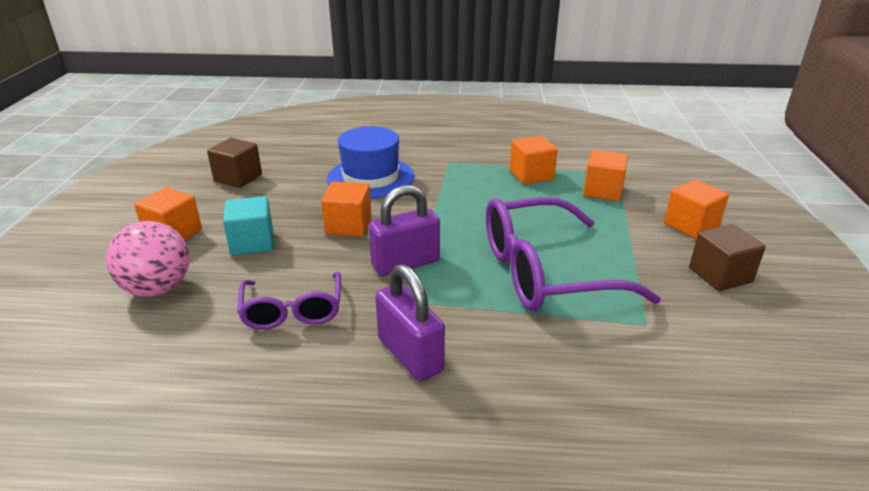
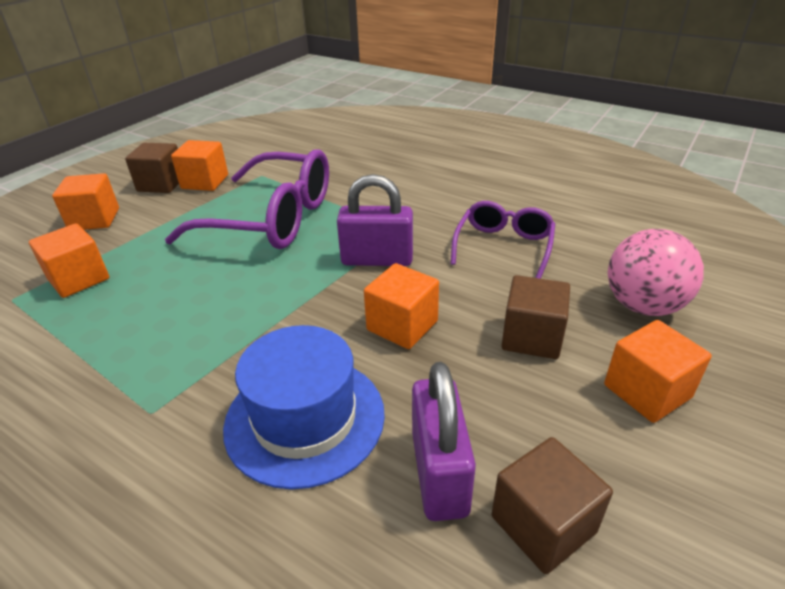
camera: 150 degrees left, 5 degrees up
(252, 243) = (532, 337): turquoise cube -> brown cube
(410, 355) = (429, 197): purple padlock -> purple padlock (439, 473)
(531, 175) = (99, 333): orange cube -> orange cube (205, 182)

